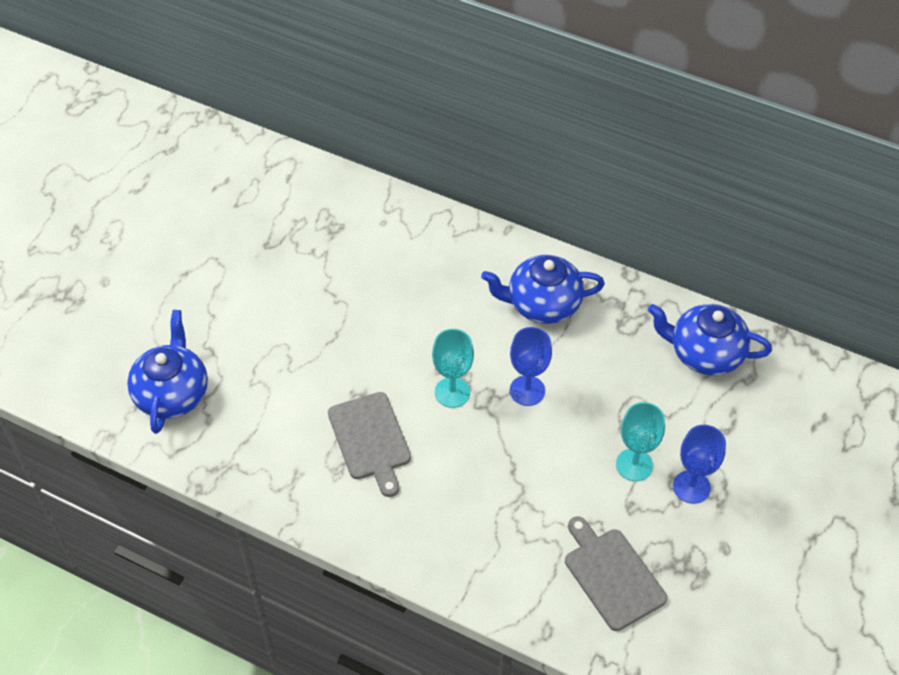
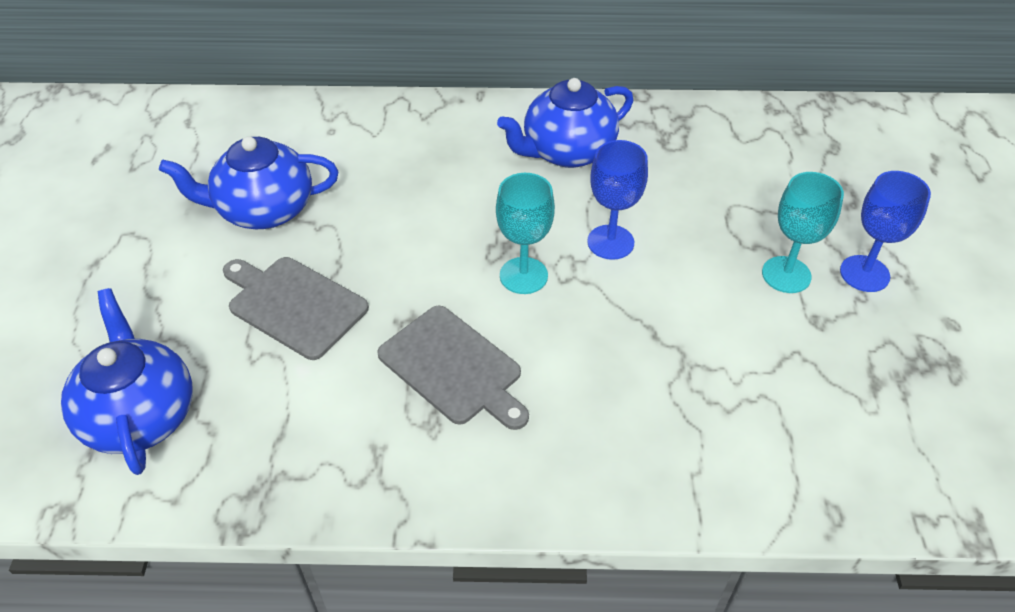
camera: 25 degrees left, 5 degrees down
(612, 575) = (857, 408): grey cutting board -> grey cutting board (294, 305)
(704, 354) = (772, 140): blue teapot -> blue teapot (264, 210)

